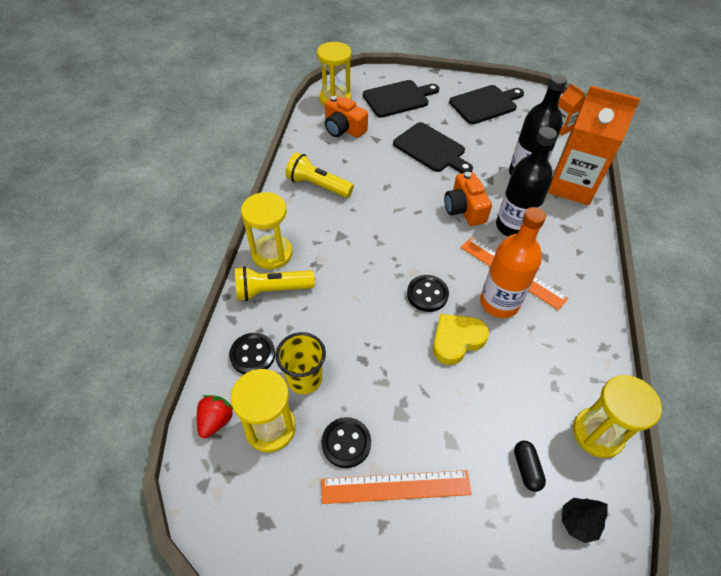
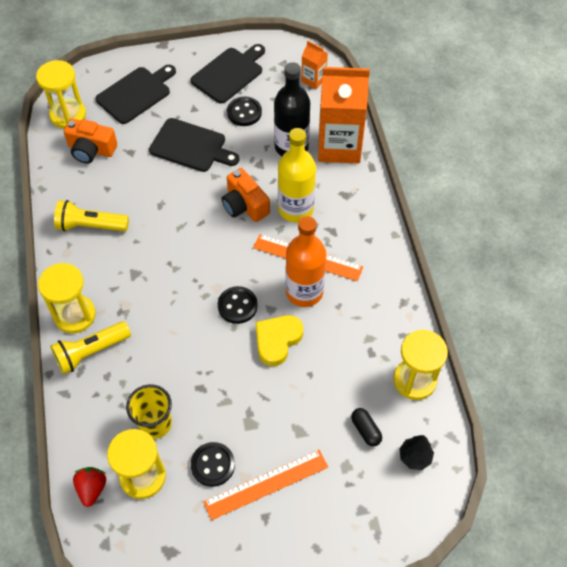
camera: 20 degrees left, 5 degrees up
(252, 355) = (99, 419): black button -> black button (244, 112)
(513, 226) = (295, 209): black bottle -> yellow bottle

